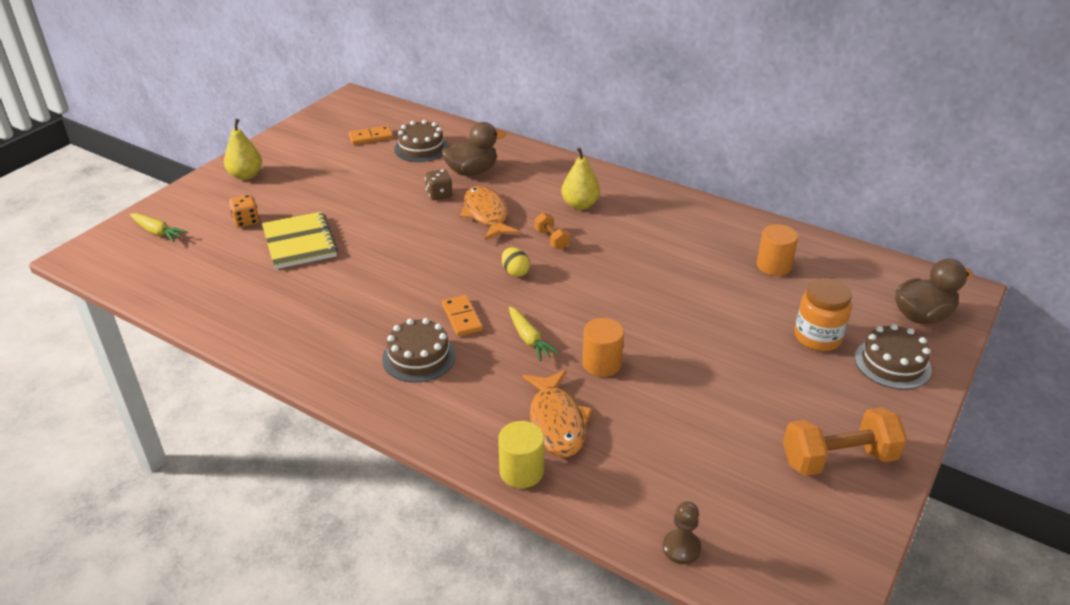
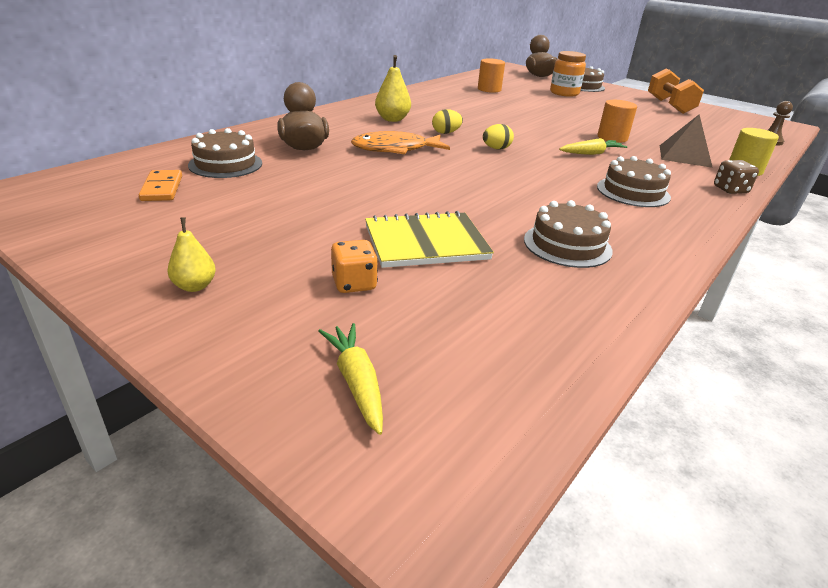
camera: 85 degrees left, 5 degrees down
(157, 232) = (356, 382): yellow carrot -> yellow carrot turned 60 degrees counterclockwise
(246, 175) = (195, 286): yellow pear -> yellow pear, size x0.64
(300, 306) = (567, 245): none -> brown cake
(439, 195) = (344, 164): brown dice -> brown dice (730, 190)
(462, 318) = (569, 172): orange domino -> none
(551, 239) = (446, 133): orange dumbbell -> yellow egg
(556, 422) = (684, 156): orange fish -> brown pyramid

